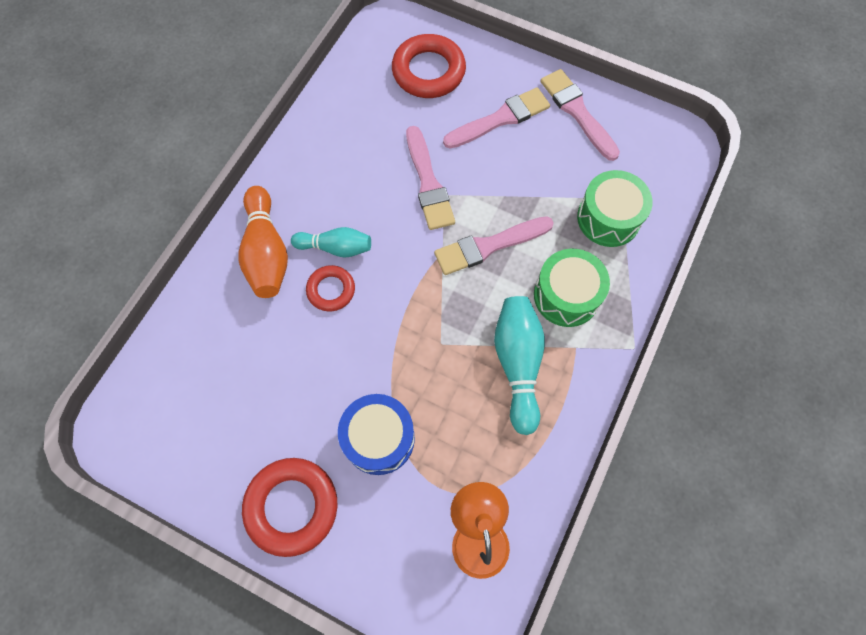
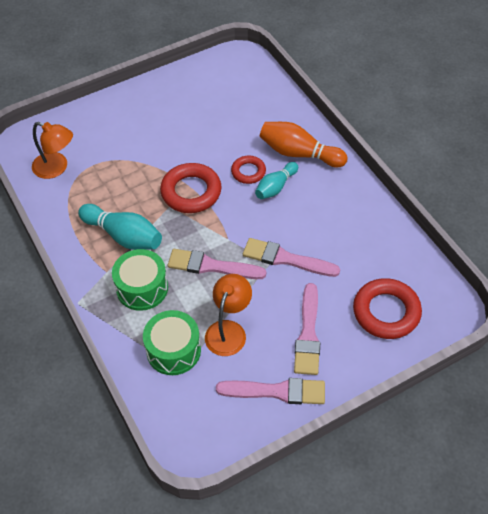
camera: 125 degrees right, 15 degrees down
(292, 506) = (141, 104): red ring -> red ring (191, 192)
(379, 438) = (142, 152): blue drum -> none
(489, 246) = (211, 266): pink brush -> pink brush turned 90 degrees counterclockwise
(549, 185) = (228, 330): none -> orange lamp

